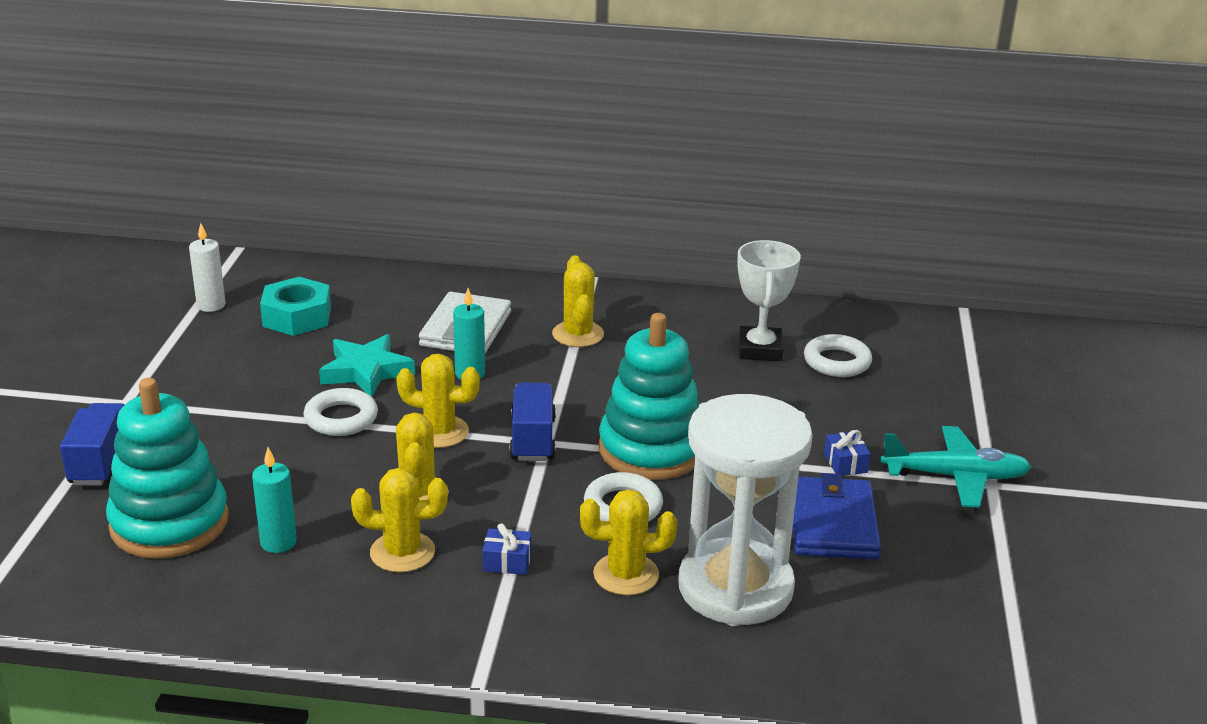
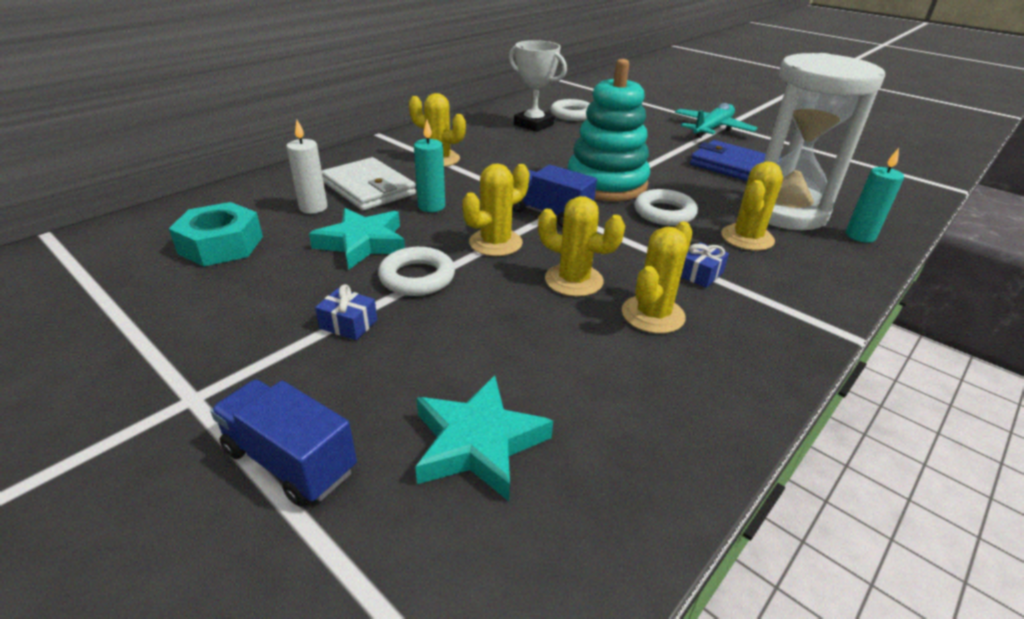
camera: 55 degrees left, 5 degrees up
(169, 523) = (478, 443): turquoise stacking toy -> turquoise star
(211, 305) = (111, 280): white candle -> white candle (313, 208)
(278, 542) = (582, 377): turquoise candle -> turquoise candle (860, 236)
(845, 463) = (675, 145): blue gift -> blue gift (348, 324)

